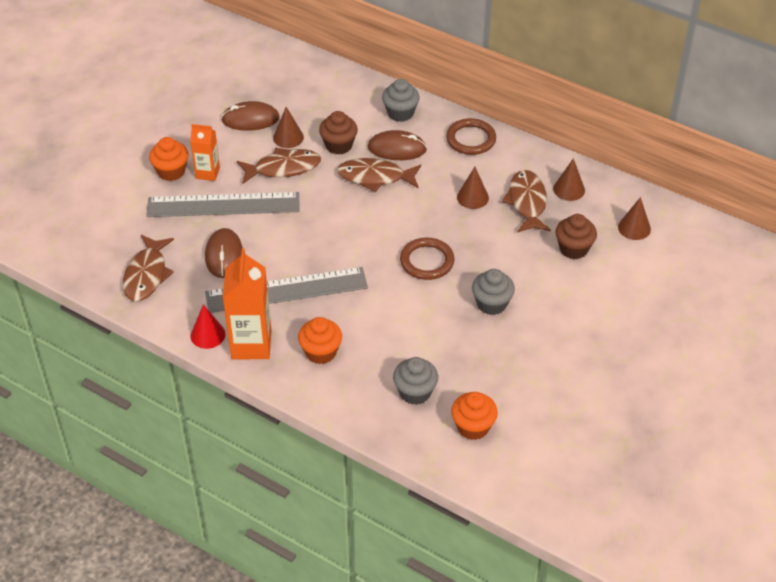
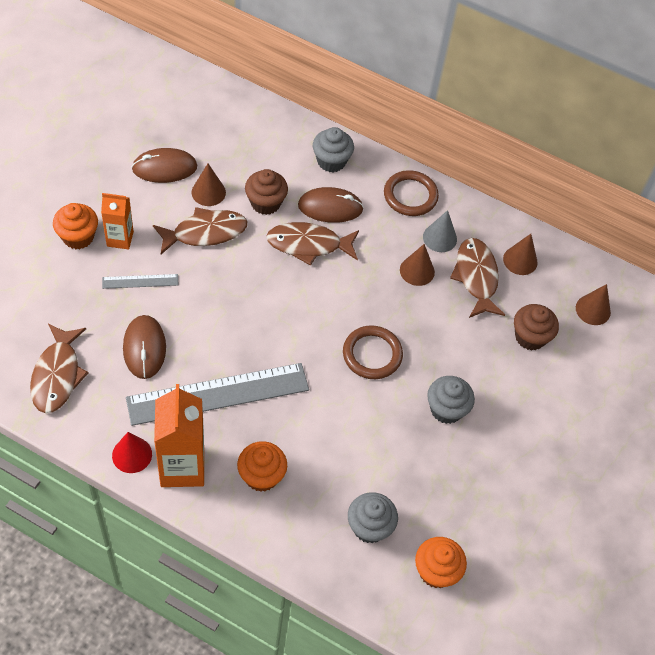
camera: 10 degrees left, 10 degrees up
(223, 205) = (140, 281): grey ruler -> grey ruler, size x0.44
(495, 172) = (439, 238): none -> grey cone

